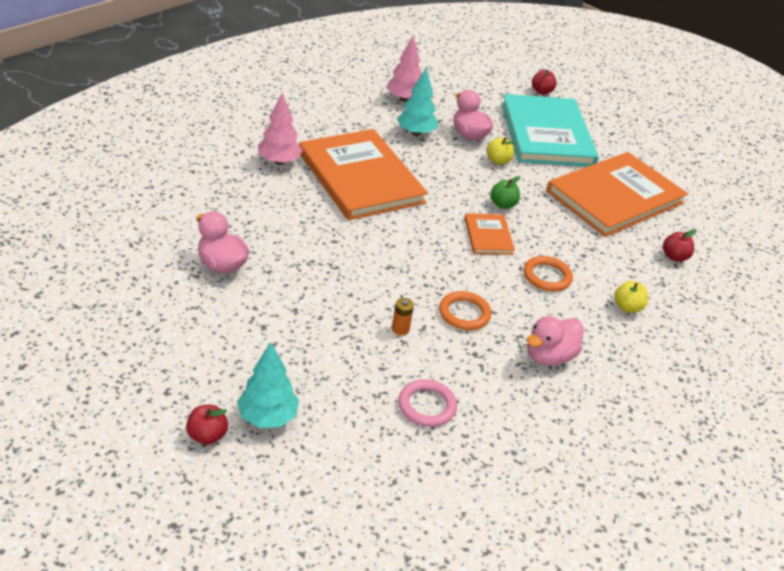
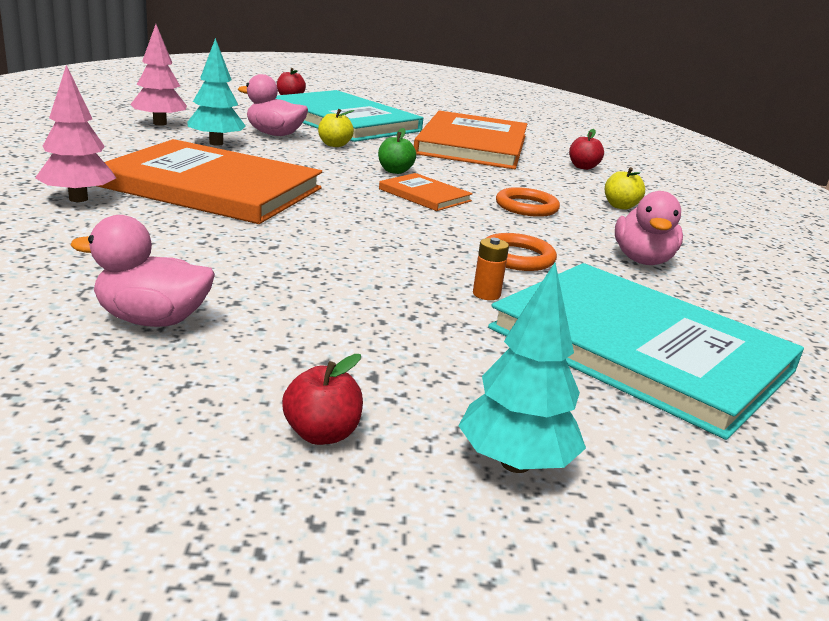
camera: 40 degrees left, 15 degrees down
(207, 435) = (481, 545): red apple -> red apple (322, 434)
(427, 406) = (640, 349): pink ring -> turquoise book

